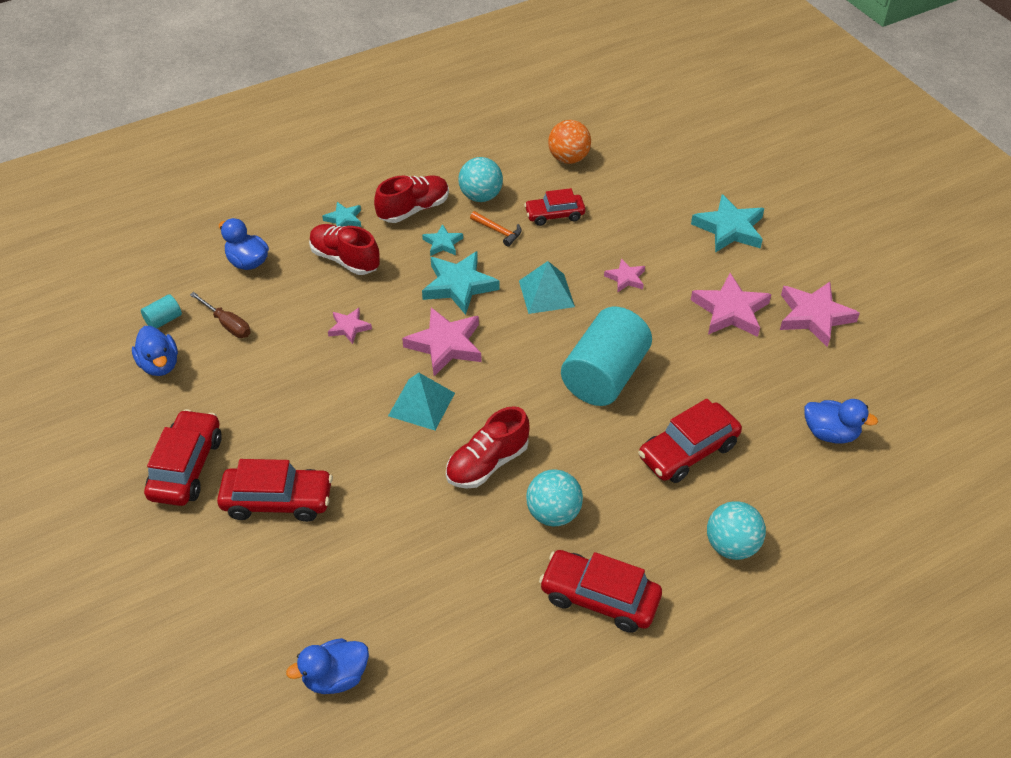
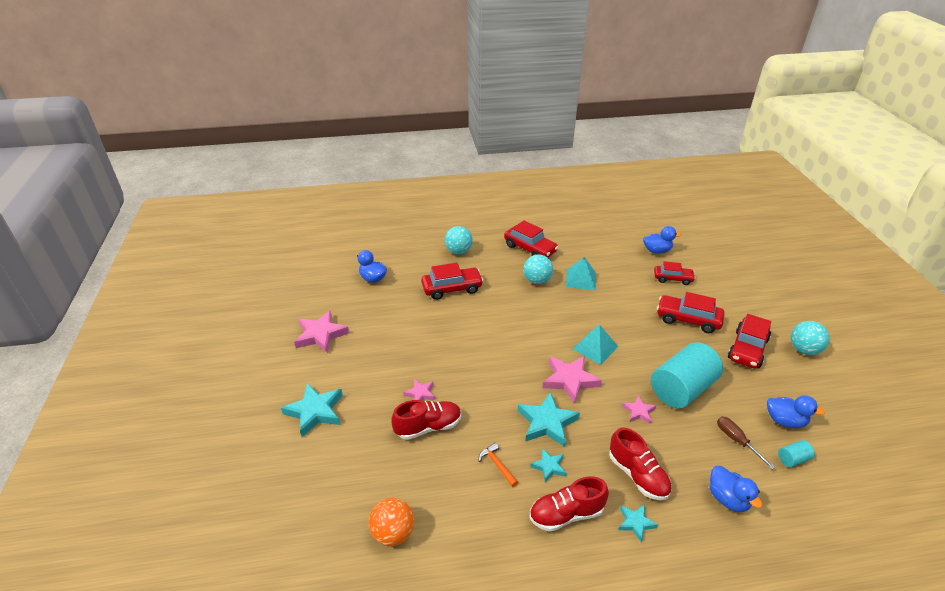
camera: 160 degrees left, 10 degrees down
(160, 365) = (785, 421): blue duck -> blue duck turned 120 degrees clockwise
(481, 196) = (498, 510): turquoise ball -> turquoise ball (803, 349)
(487, 463) = (564, 309): red shoe -> red shoe (428, 427)
(546, 293) = (484, 398): turquoise pyramid -> turquoise pyramid (581, 279)
(554, 215) = (442, 467): red car -> red car (672, 278)
(604, 376) = (474, 335): turquoise cylinder -> turquoise cylinder (681, 389)
(730, 311) = (368, 352): pink star -> none

